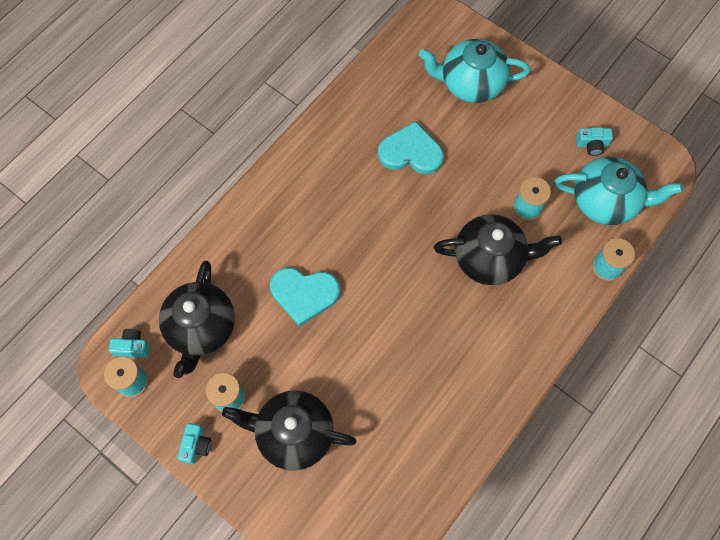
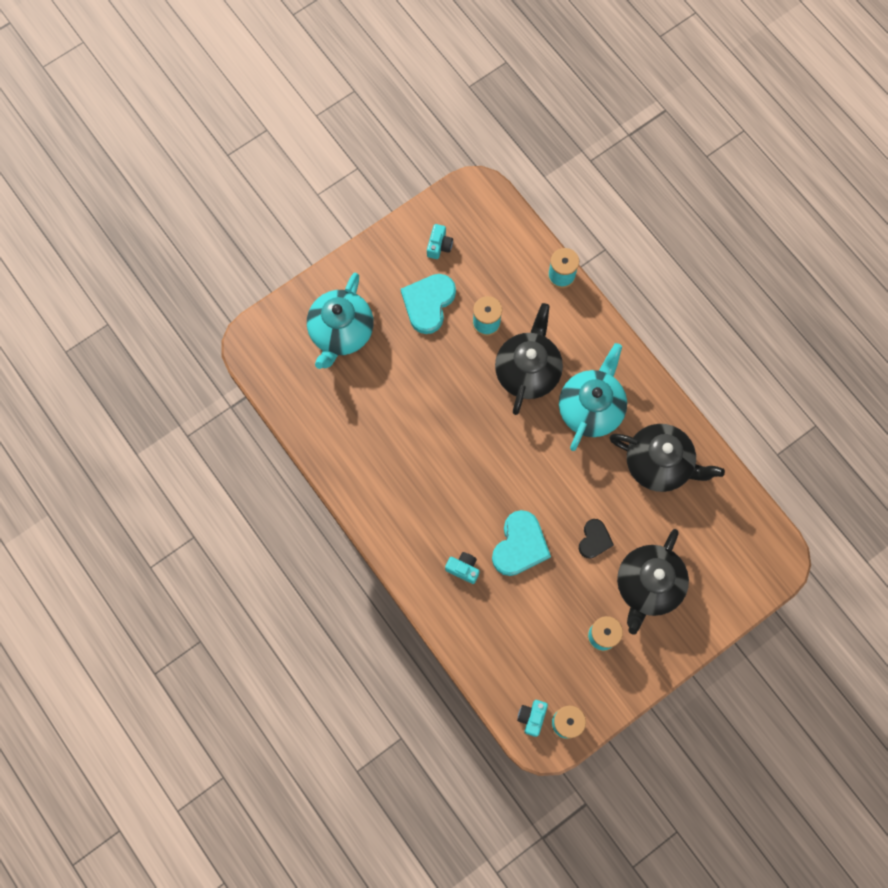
camera: 75 degrees left, 5 degrees up
(196, 445) = (639, 674): turquoise camera -> turquoise camera (463, 568)
(201, 328) = (529, 648): black teapot -> black teapot (659, 464)
(329, 366) = (594, 540): none -> black heart
(411, 152) = (400, 409): turquoise heart -> turquoise heart (428, 303)
(605, 201) = (499, 254): turquoise teapot -> turquoise teapot (591, 408)

